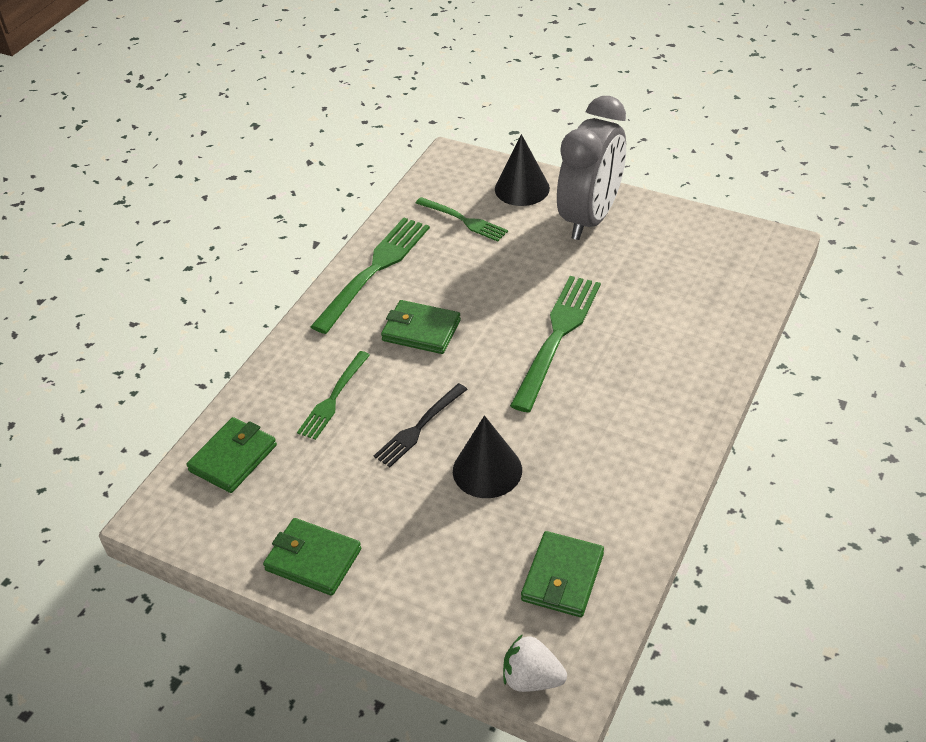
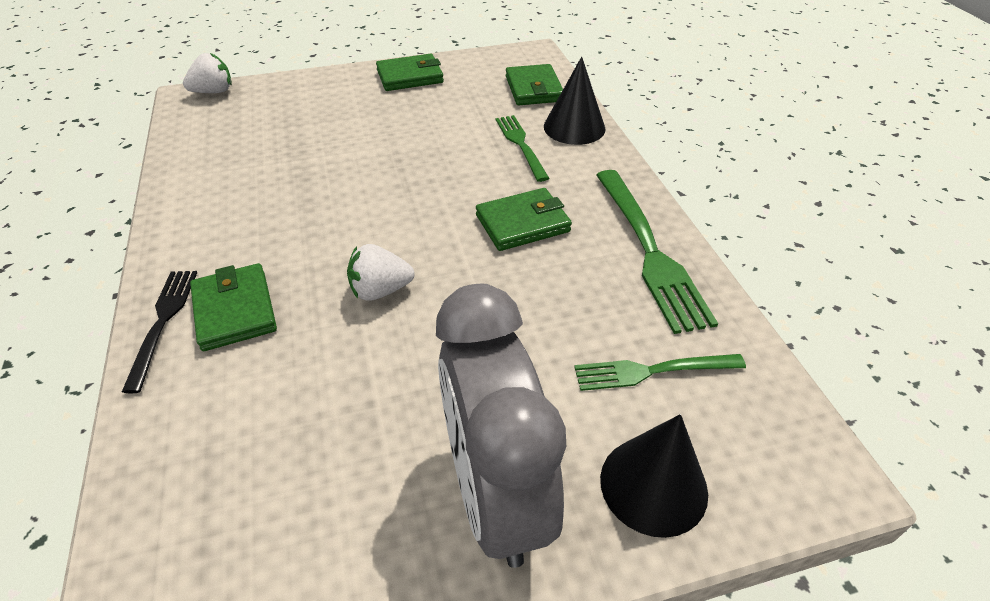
camera: 135 degrees right, 0 degrees up
(419, 428) = (428, 159): black fork -> black fork (163, 322)
(487, 470) = (341, 161): black cone -> black cone (574, 127)
(557, 336) = (380, 290): green fork -> white strawberry
(562, 577) = (226, 135): green wallet -> green wallet (234, 310)

